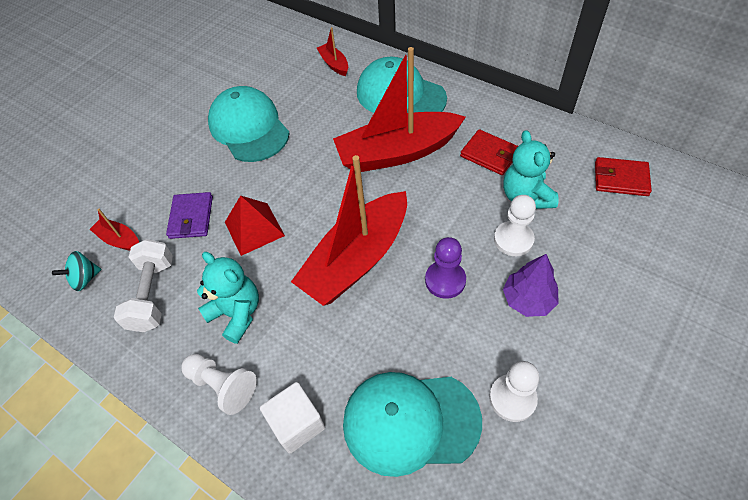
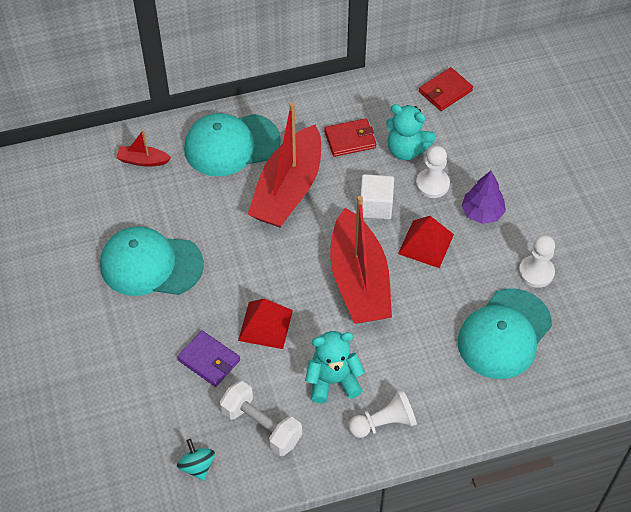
camera: 55 degrees left, 0 degrees up
(85, 279) = (197, 466): turquoise spinning top -> turquoise spinning top turned 150 degrees clockwise
(120, 240) = (180, 422): red boat -> none
(297, 424) = (451, 395): white cube -> white cube (376, 206)
(445, 280) = (426, 244): purple pawn -> red pyramid

